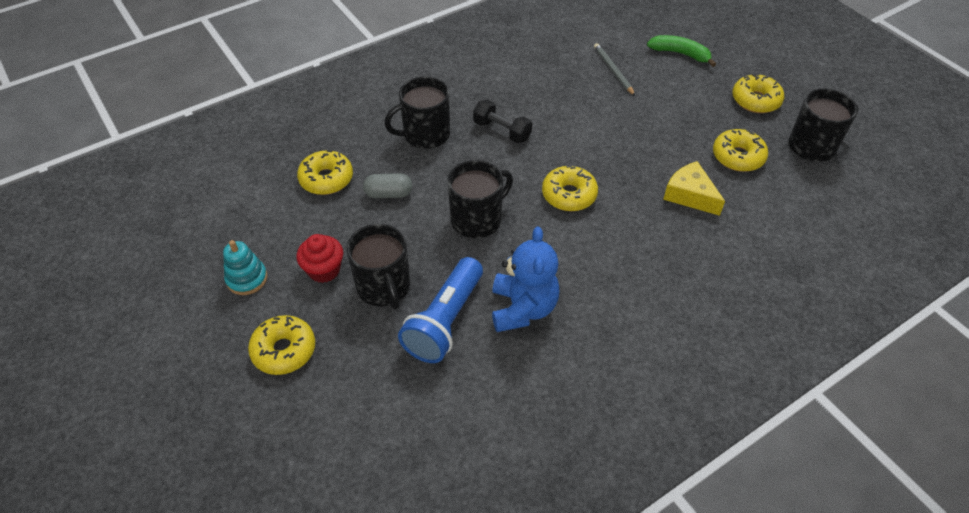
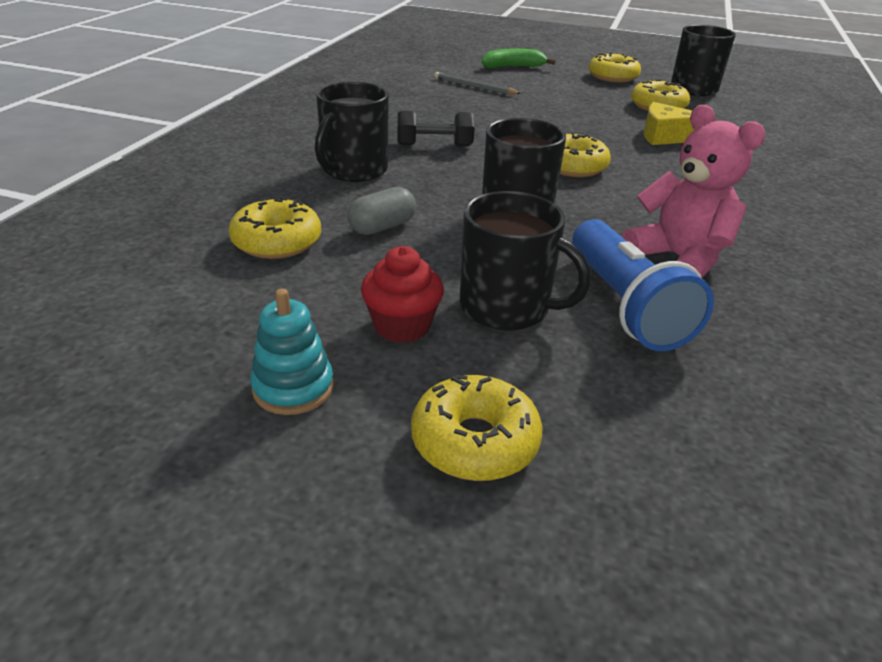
camera: 40 degrees left, 15 degrees down
(523, 308) = (678, 259): blue teddy bear -> pink teddy bear

